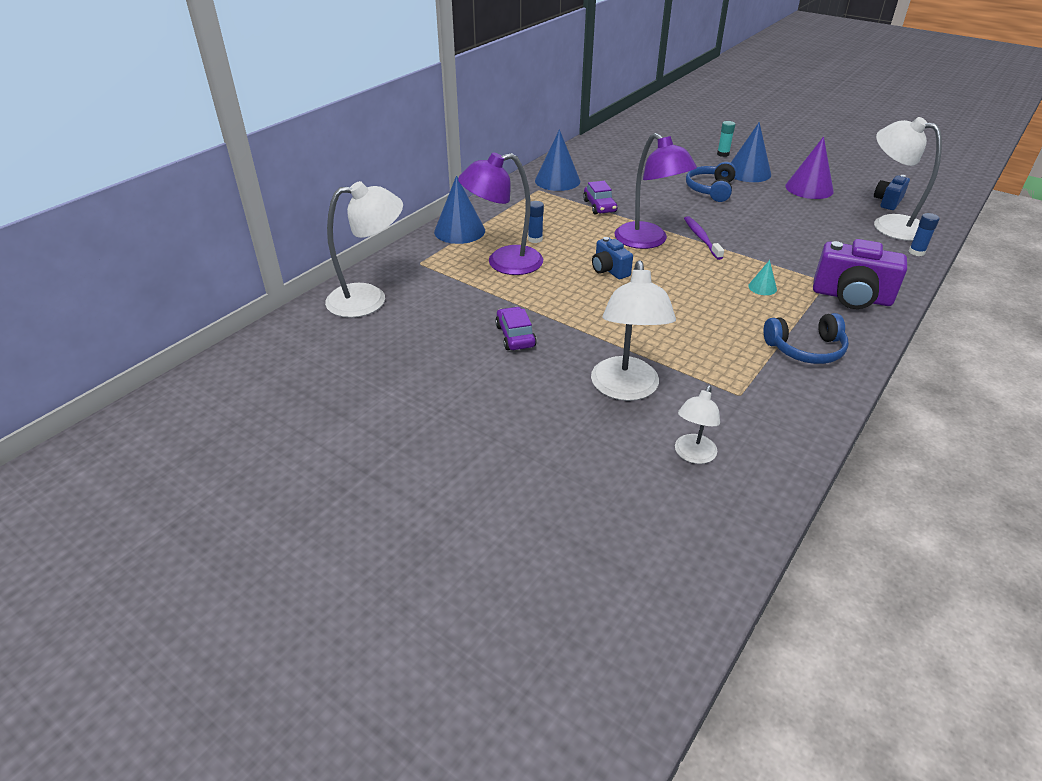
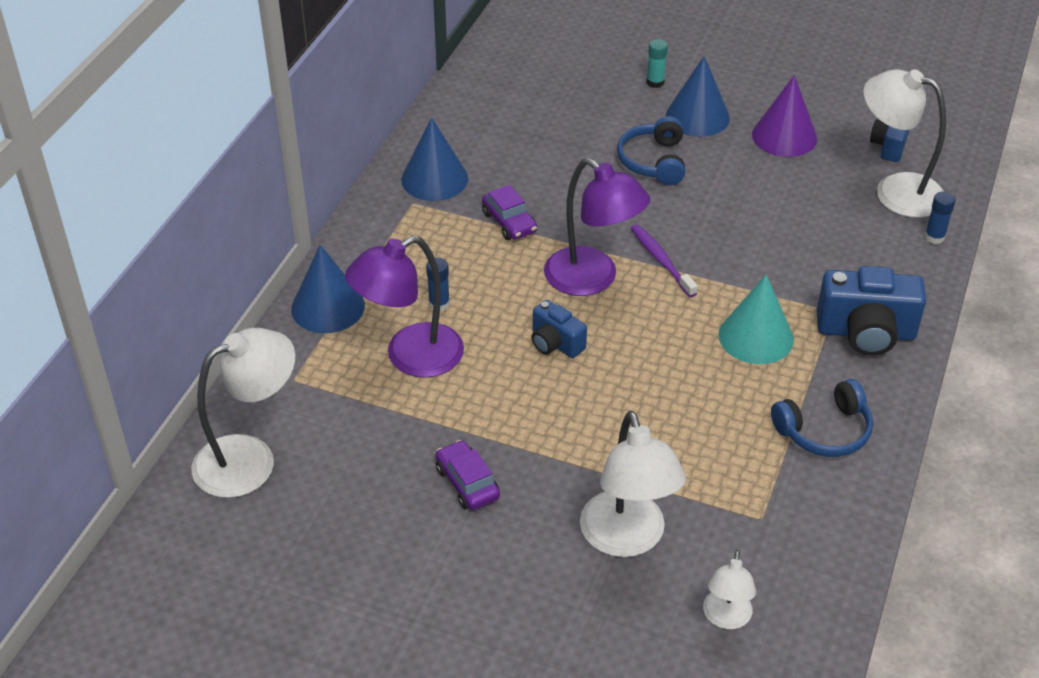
camera: 15 degrees left, 5 degrees up
(762, 287) = (756, 337): turquoise cone -> turquoise cone, size x2.06
(851, 297) = (866, 333): purple camera -> blue camera

